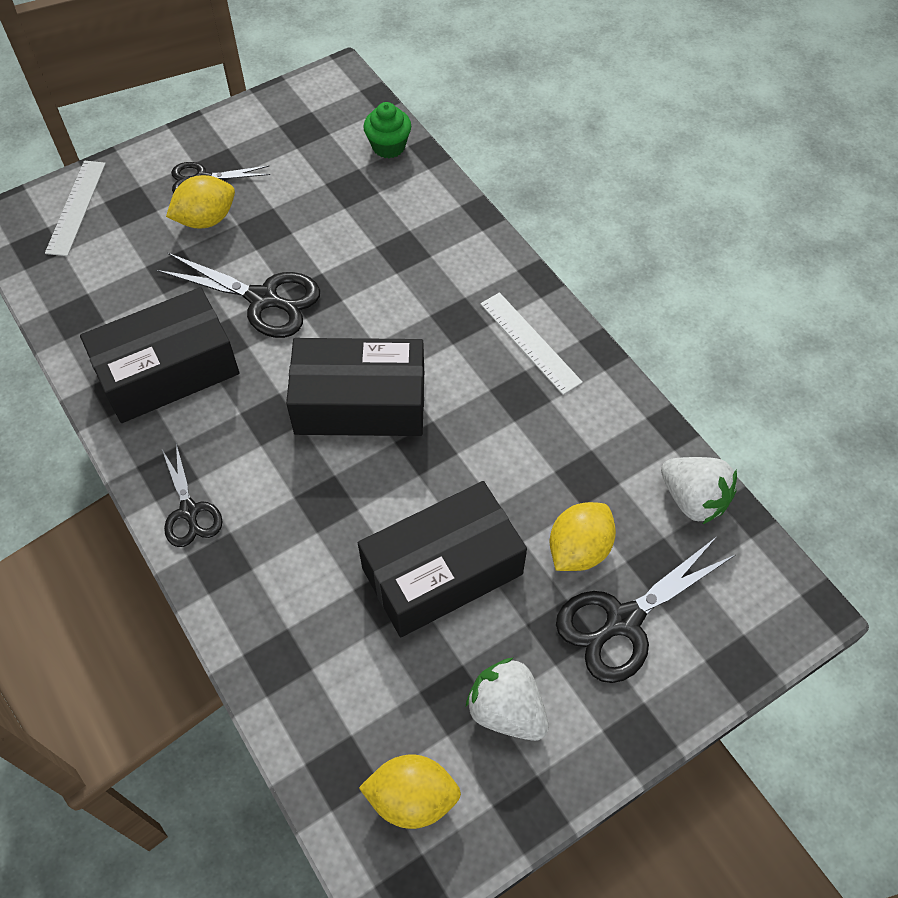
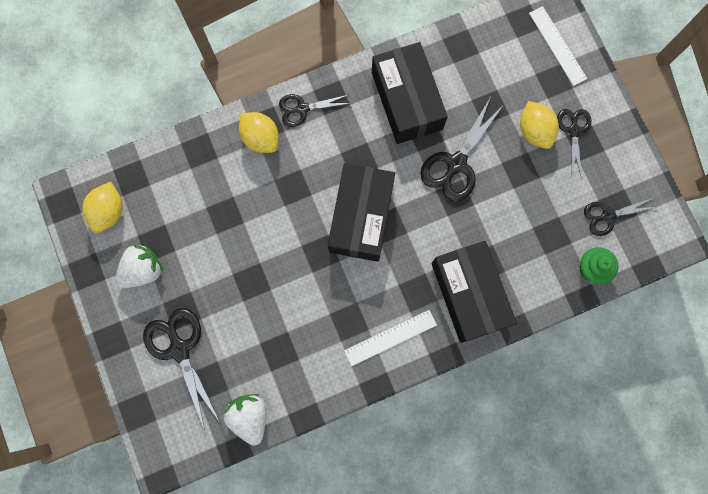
camera: 100 degrees right, 20 degrees up
(76, 207) = (557, 46): white ruler -> white ruler turned 45 degrees clockwise
(317, 137) = (608, 216): none -> black scissors
(442, 571) = (234, 249): black box -> black box (469, 294)
(578, 549) = (231, 334): yellow lemon -> yellow lemon (261, 138)
(693, 499) = (250, 416): white strawberry -> white strawberry turned 105 degrees clockwise

